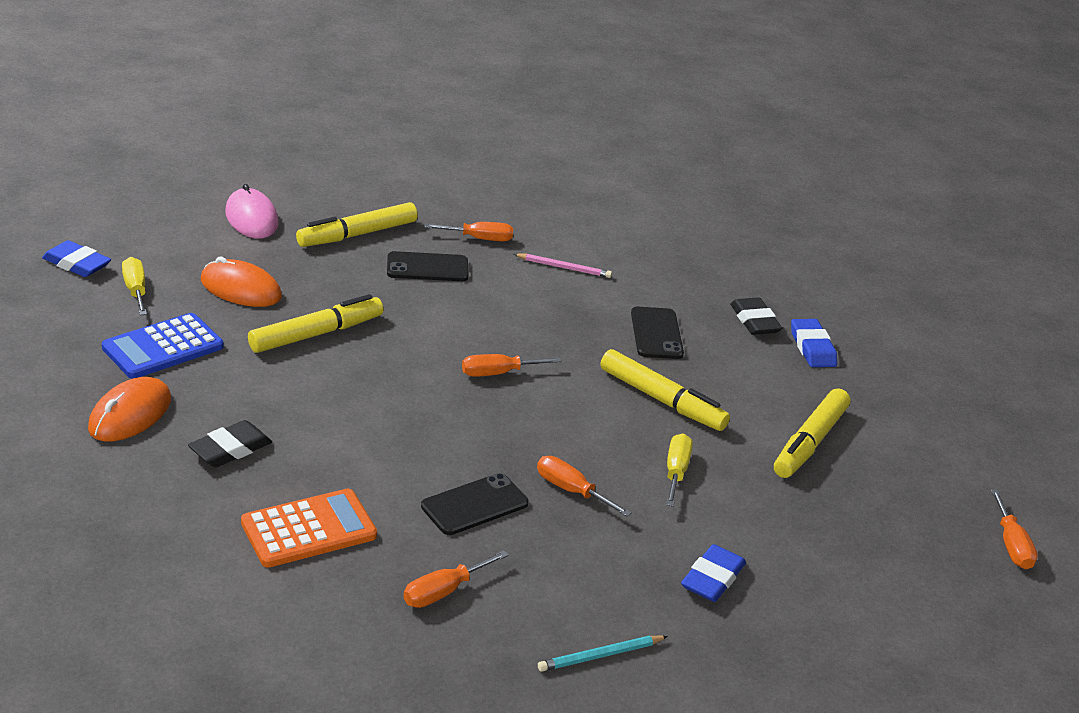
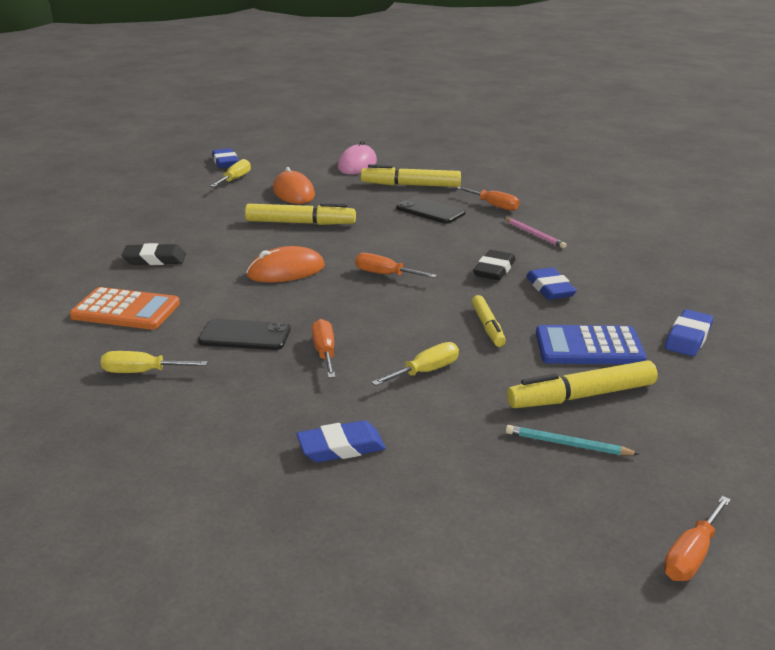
camera: 45 degrees right, 5 degrees down
(130, 414) = (134, 228): orange mouse -> orange mouse (286, 271)
(163, 347) = (204, 206): blue calculator -> blue calculator (589, 347)
(443, 591) = (142, 372): orange screwdriver -> yellow screwdriver
(600, 656) = (174, 454): turquoise pencil -> turquoise pencil (567, 444)
(656, 333) = (550, 288): black phone -> blue eraser
(661, 400) = (487, 327): yellow marker -> yellow marker, size x0.63
(754, 321) = (656, 305): black eraser -> black eraser (494, 270)

